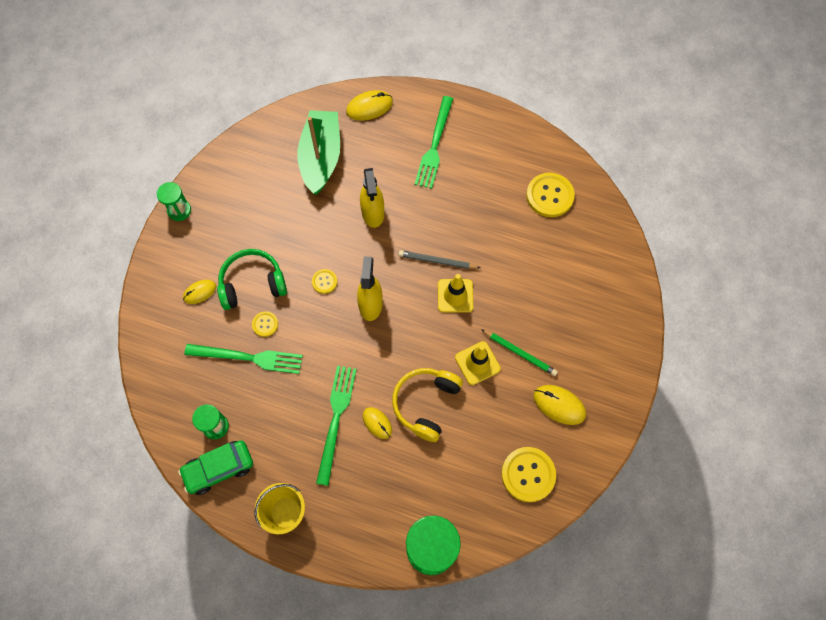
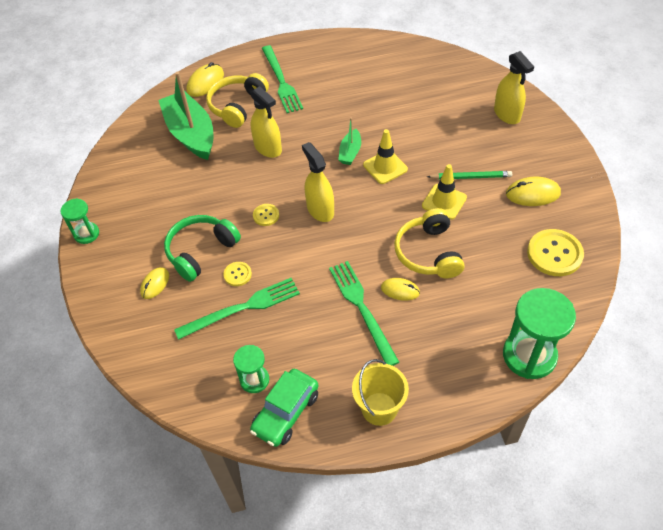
camera: 30 degrees left, 15 degrees down
(378, 151) = (237, 106): none -> yellow headphones
(437, 261) = (350, 152): grey pencil -> green boat
(549, 196) = (400, 69): yellow button -> none
(606, 308) = (507, 114): none -> yellow spray bottle

